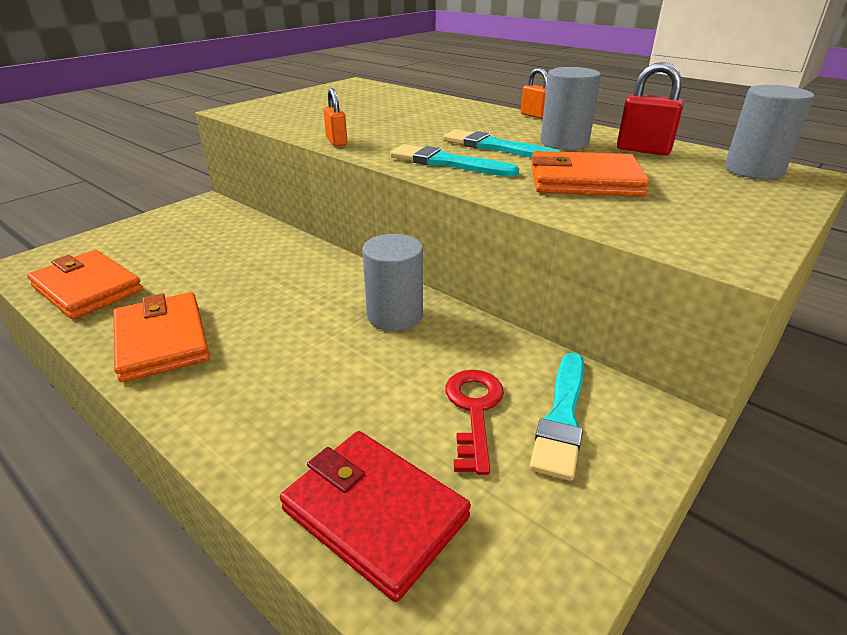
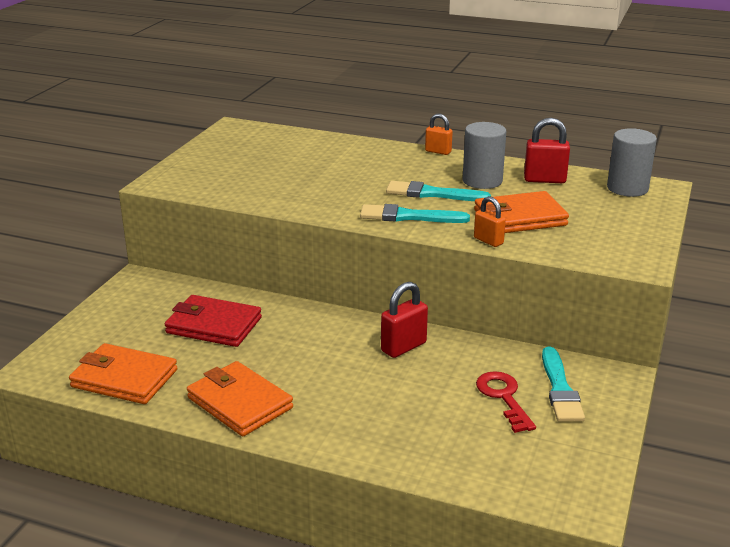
camera: 20 degrees left, 5 degrees down
(336, 142) = (298, 208): orange padlock -> orange padlock (488, 241)
(375, 514) = (483, 464): red wallet -> red wallet (214, 325)
(395, 315) = (403, 347): grey cylinder -> red padlock

